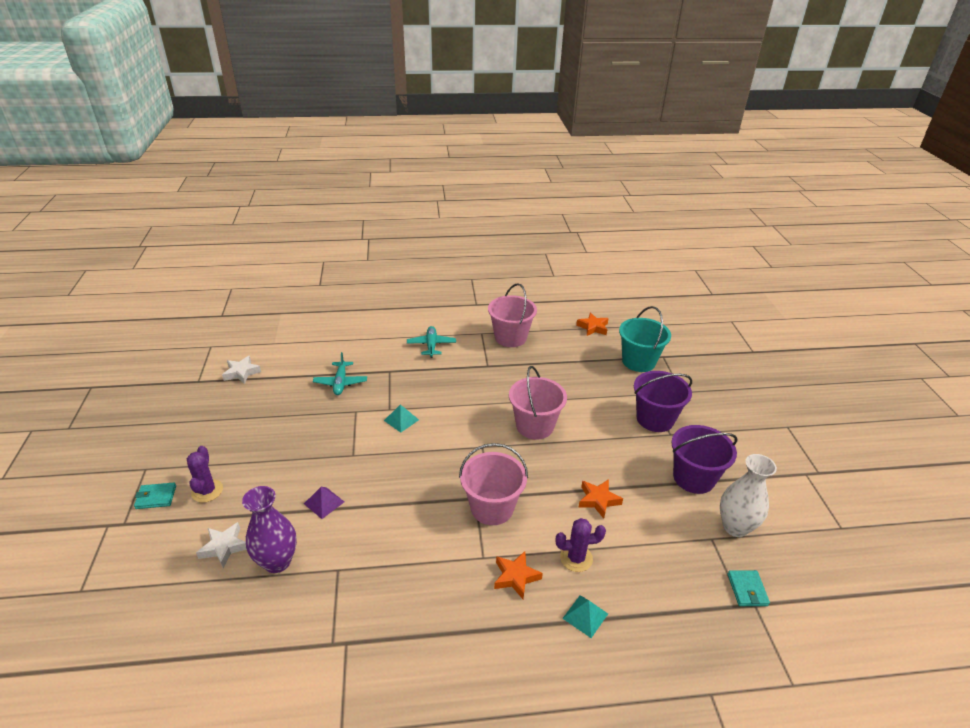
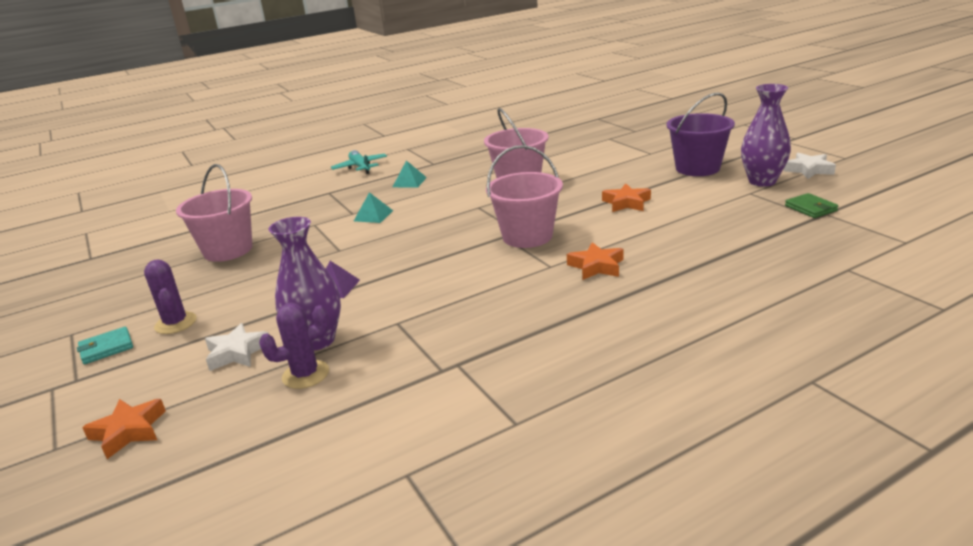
camera: 20 degrees left, 10 degrees down
(242, 372) = (145, 238): white star -> white star (809, 170)
(340, 382) = (278, 213): turquoise plane -> none
(510, 337) = (440, 143): pink bucket -> pink bucket (228, 250)
(576, 558) = (642, 238): purple cactus -> purple cactus (305, 375)
(585, 616) = (688, 266): turquoise pyramid -> turquoise pyramid (409, 182)
(593, 327) = (516, 120): orange star -> orange star (129, 431)
(638, 361) = (578, 126): turquoise bucket -> none
(655, 419) = (628, 149): purple bucket -> none
(735, 527) = (762, 181): white vase -> purple vase
(747, 590) = (811, 208): turquoise wallet -> green wallet

